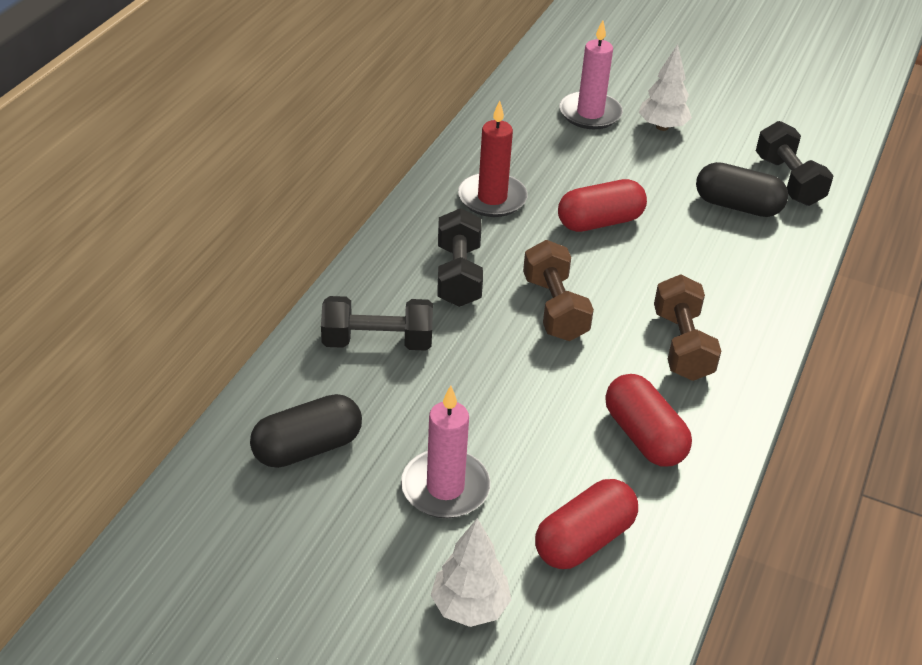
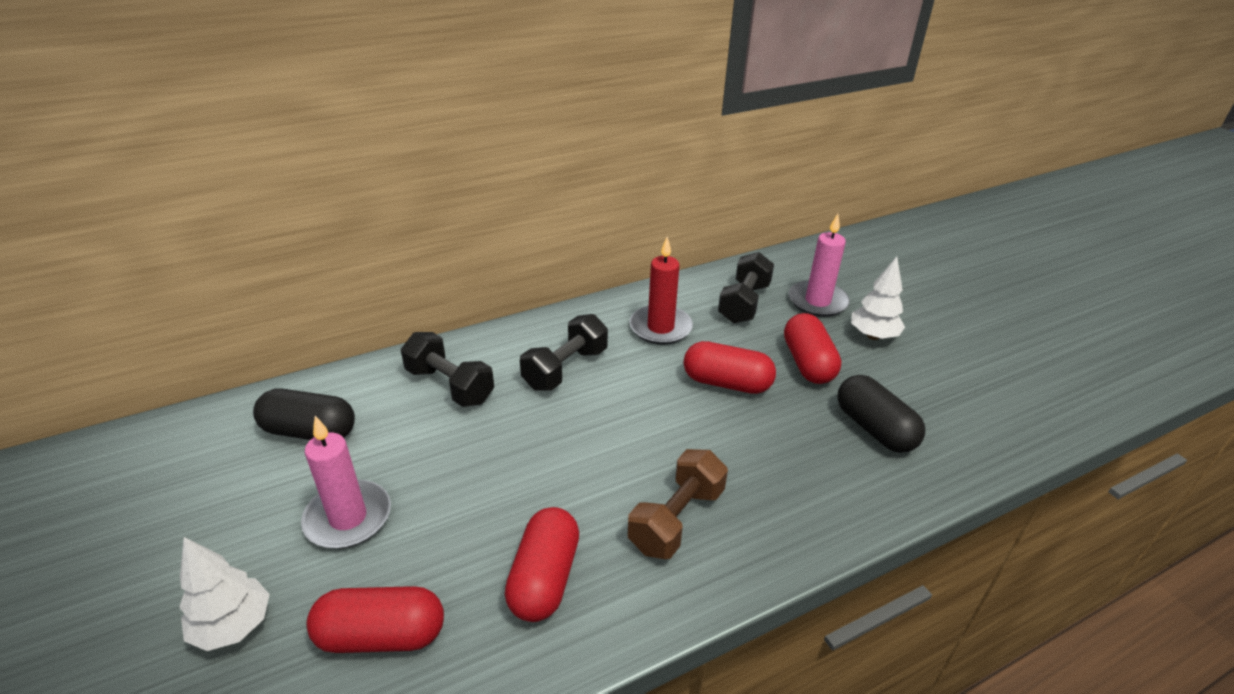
camera: 40 degrees right, 5 degrees down
(554, 308) = (606, 429): brown dumbbell -> none
(640, 175) = (807, 363): none -> red capsule
(788, 181) = (955, 431): black dumbbell -> black dumbbell (744, 303)

